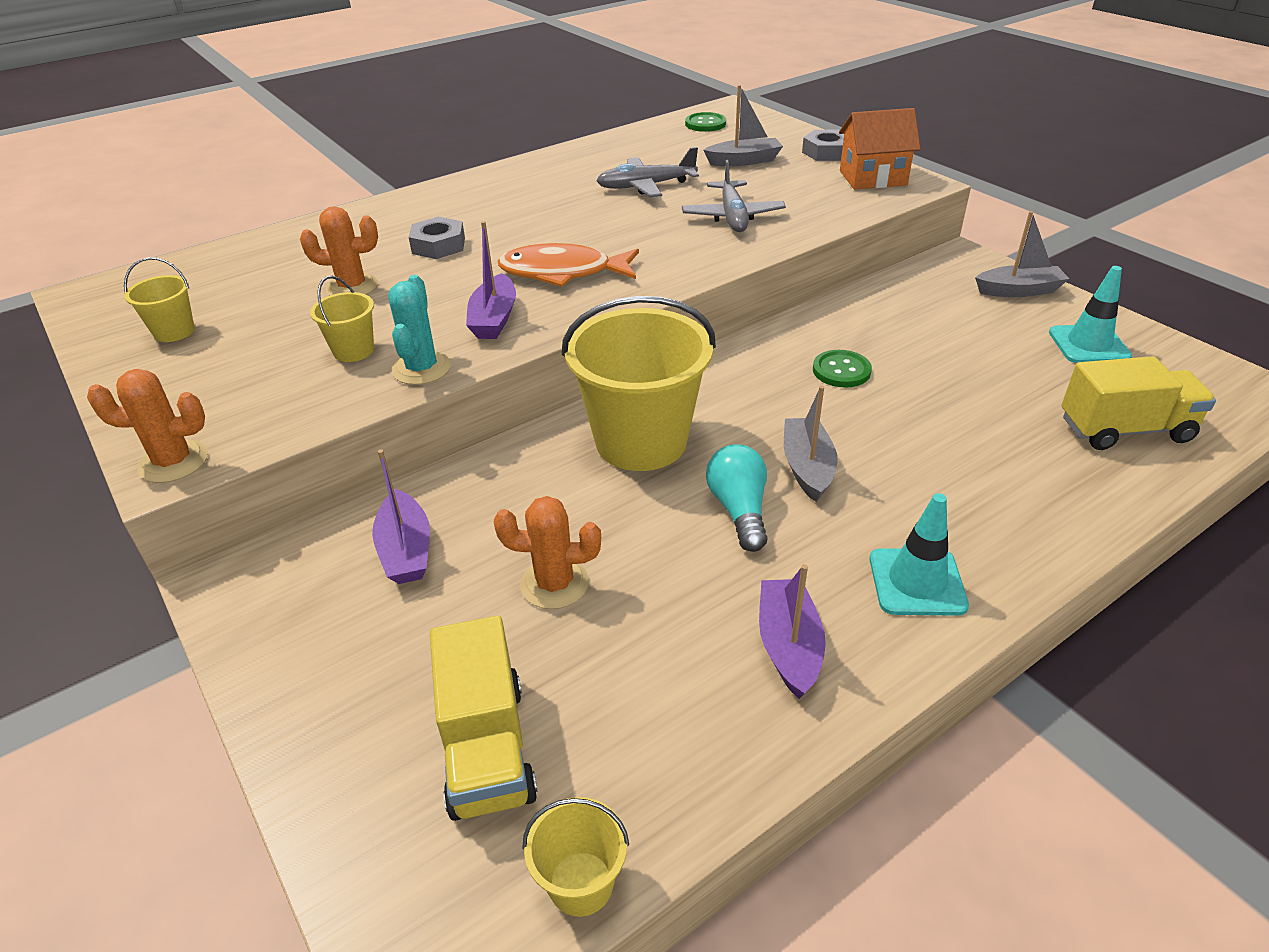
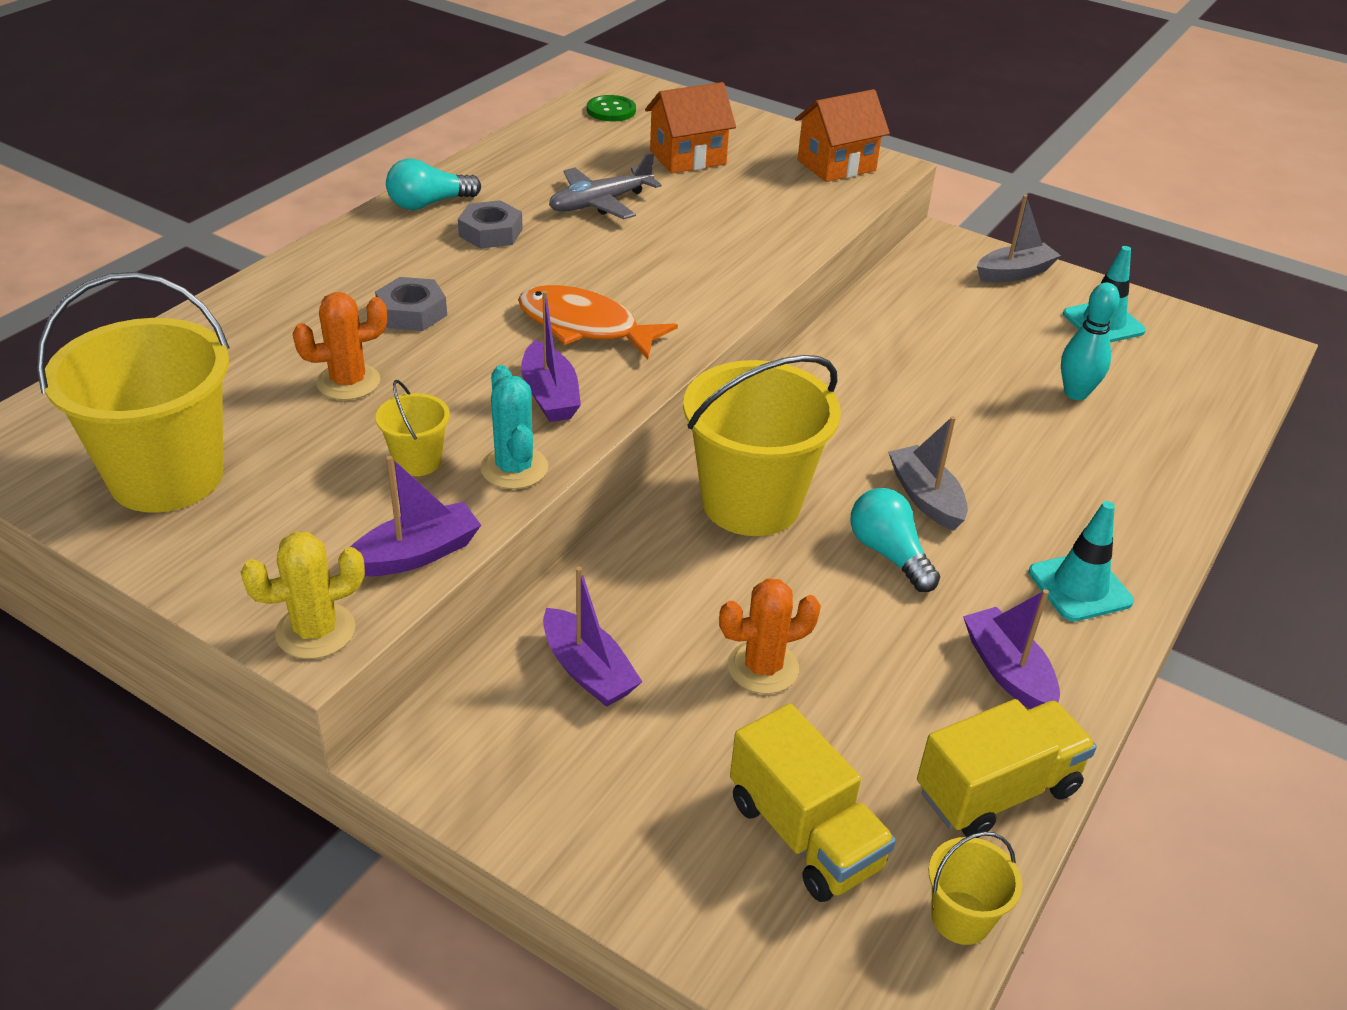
camera: 25 degrees left, 0 degrees up
(173, 462) = (315, 631): orange cactus -> yellow cactus
(174, 331) = (166, 476): yellow bucket -> yellow bucket, size x2.25
(294, 419) = (416, 554): none -> purple boat
(513, 174) = (429, 204): none -> turquoise light bulb
(563, 272) = (585, 327): orange fish -> orange fish turned 45 degrees clockwise
(732, 216) = (721, 231): grey plane -> none
(744, 161) = (687, 157): grey boat -> orange house
(826, 152) = (769, 137): grey nut -> grey nut (490, 232)
(841, 370) = (899, 389): green button -> none
(1021, 402) = (1075, 393): none -> turquoise bowling pin
(1125, 430) = (1173, 405): yellow truck -> yellow truck (997, 790)

